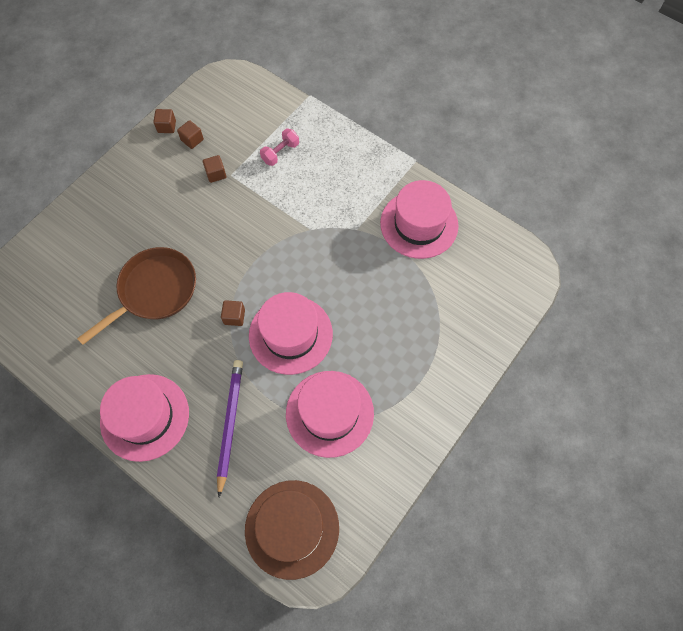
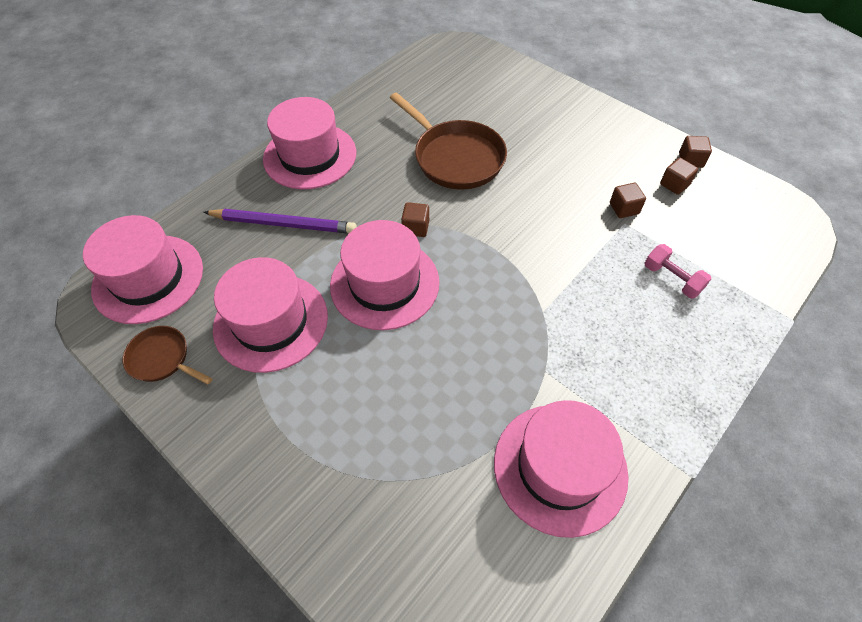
camera: 95 degrees right, 10 degrees down
(292, 528) = (148, 278): brown hat -> pink hat
(368, 489) = (162, 359): none -> brown pan

